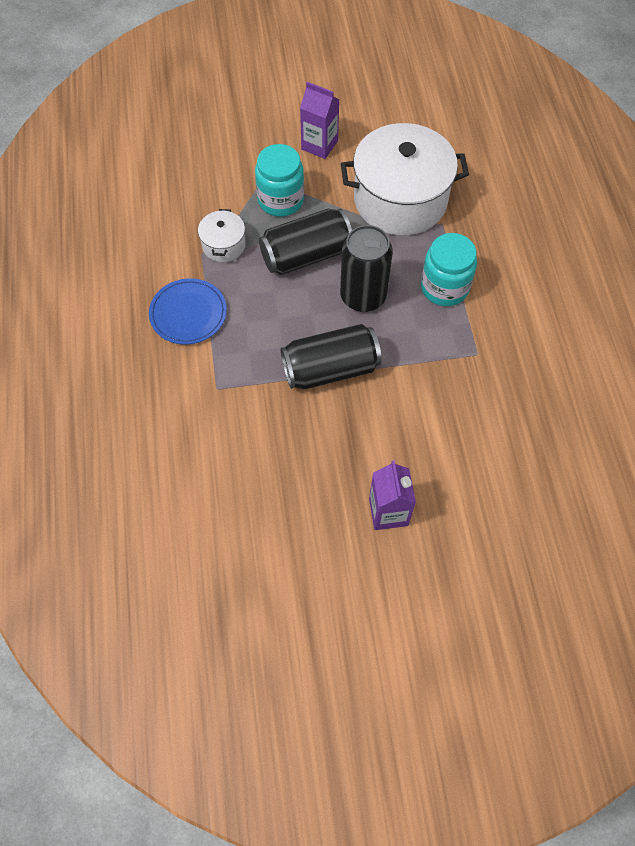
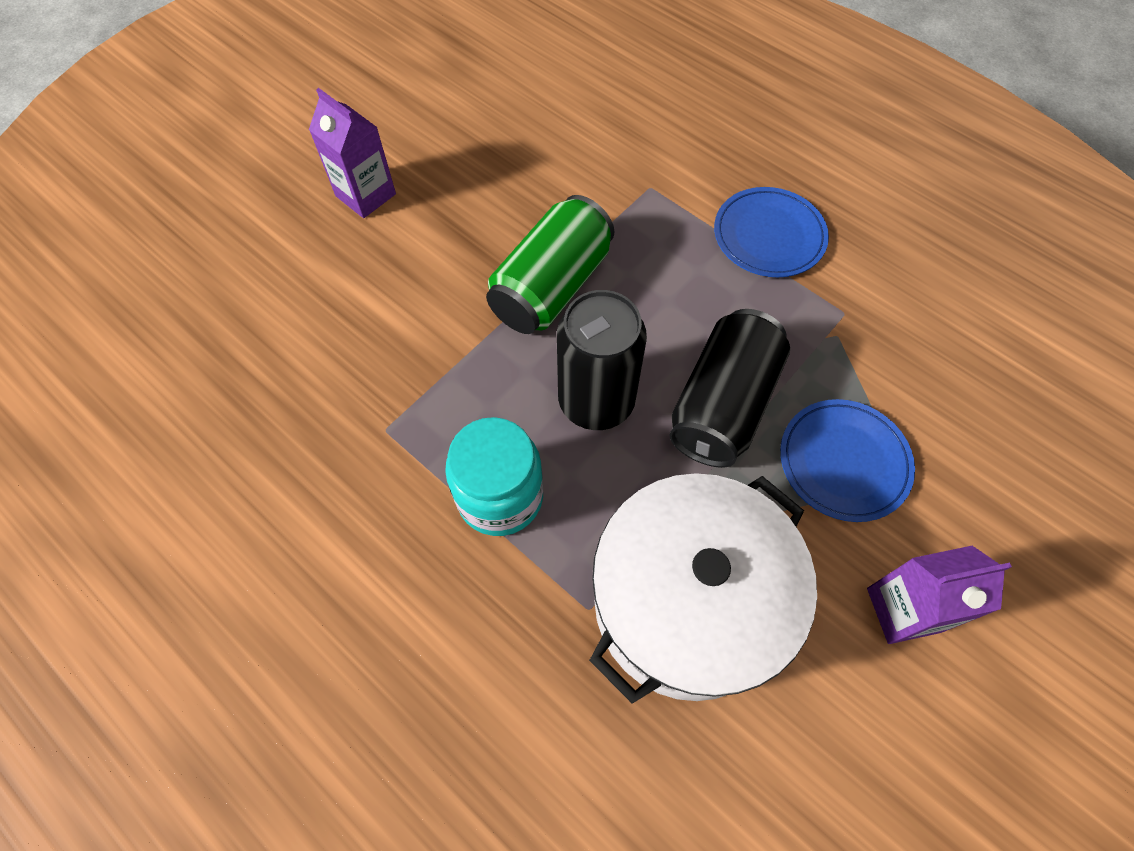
camera: 140 degrees right, 0 degrees up
(223, 245) = (833, 341): white pot -> none
(281, 200) = (843, 462): turquoise jar -> blue plate
(330, 369) = (551, 286): black can -> green can

